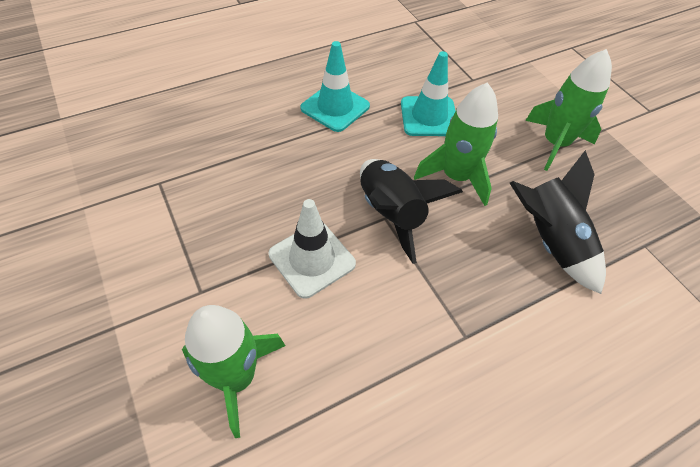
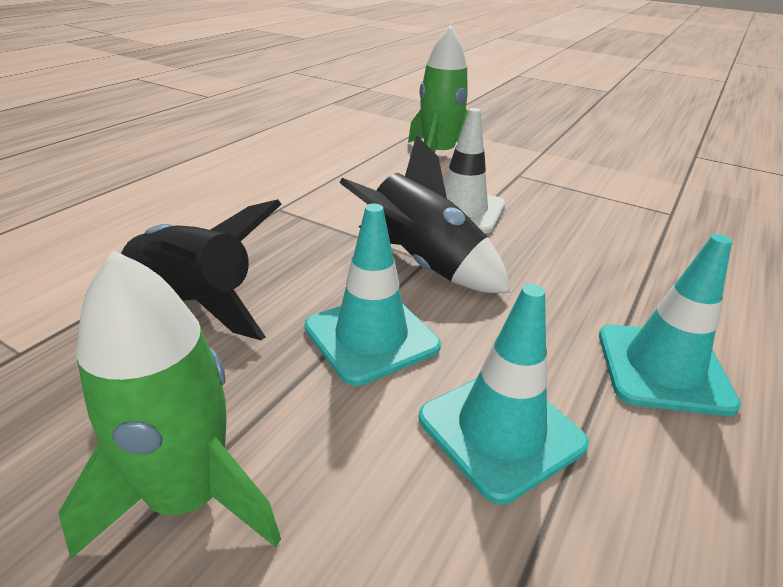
camera: 150 degrees right, 20 degrees down
(456, 177) = (371, 337): green rocket -> turquoise traffic cone

